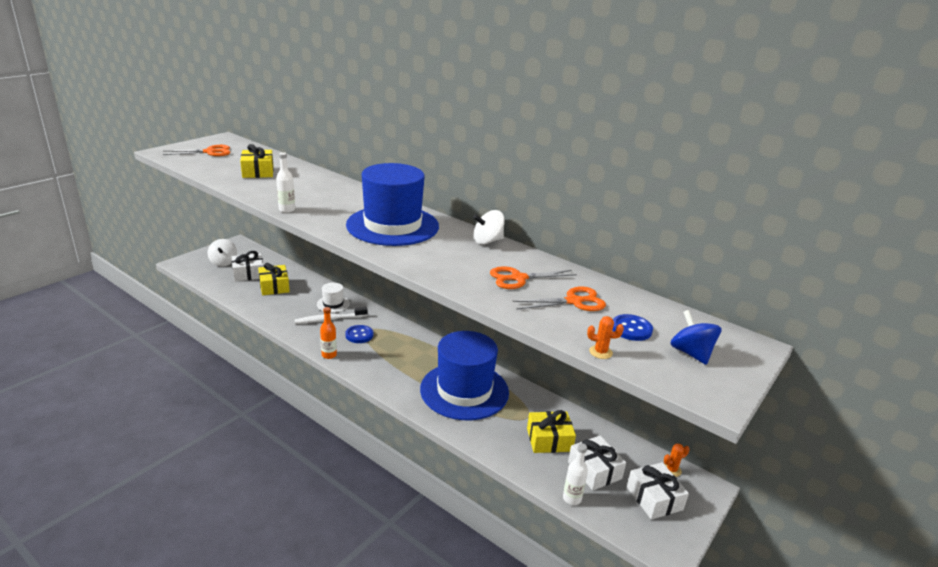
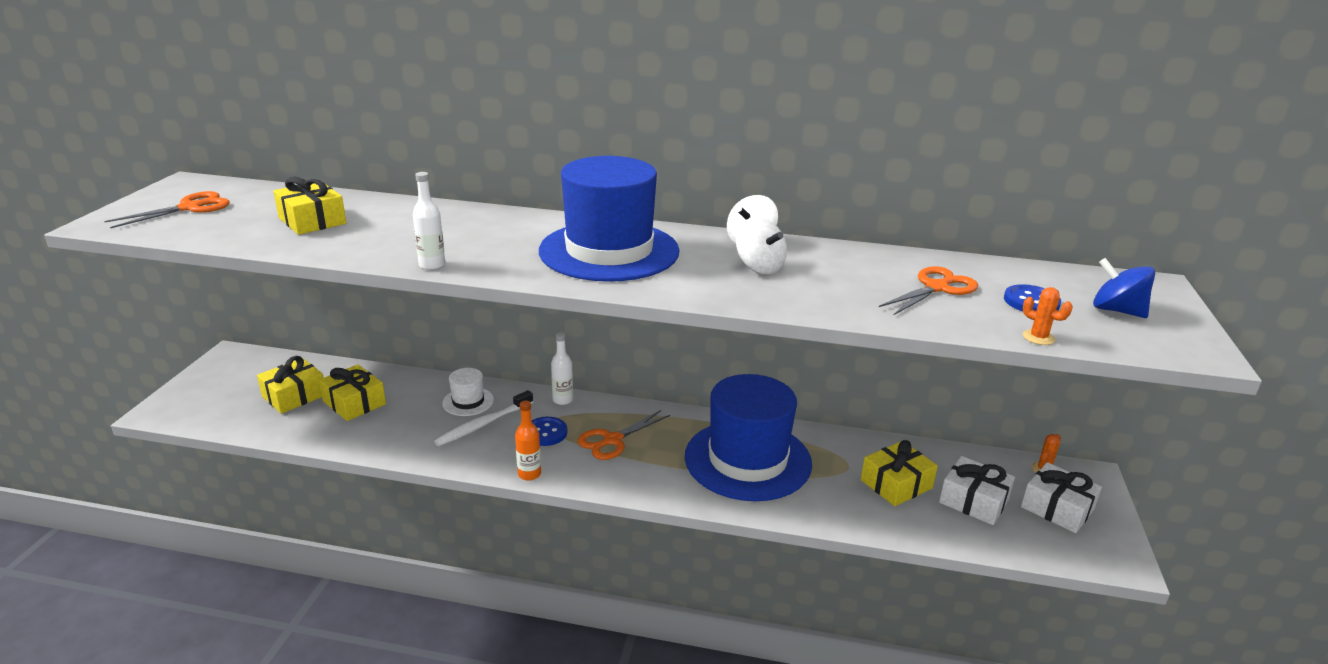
camera: 25 degrees left, 0 degrees up
(223, 262) = (235, 390): white spinning top -> white spinning top (759, 267)
(248, 274) = (294, 396): white gift -> yellow gift
(518, 278) = (845, 277): orange scissors -> orange scissors (612, 440)
(572, 498) = (982, 543): white bottle -> white bottle (562, 400)
(600, 352) = (1038, 337): orange cactus -> orange cactus turned 60 degrees clockwise

